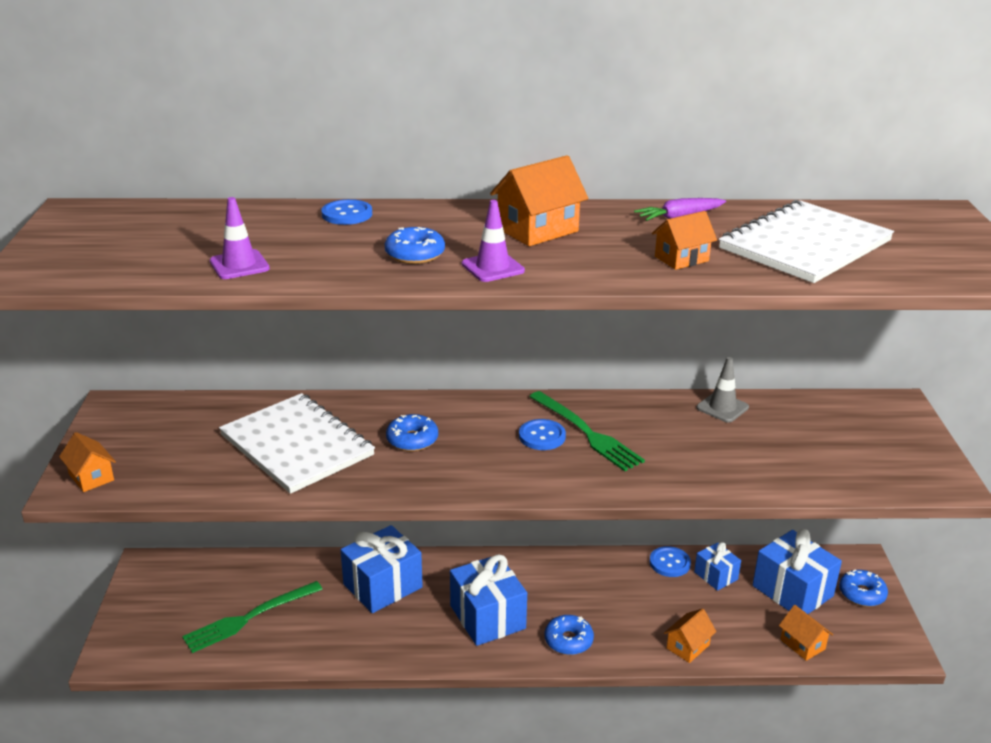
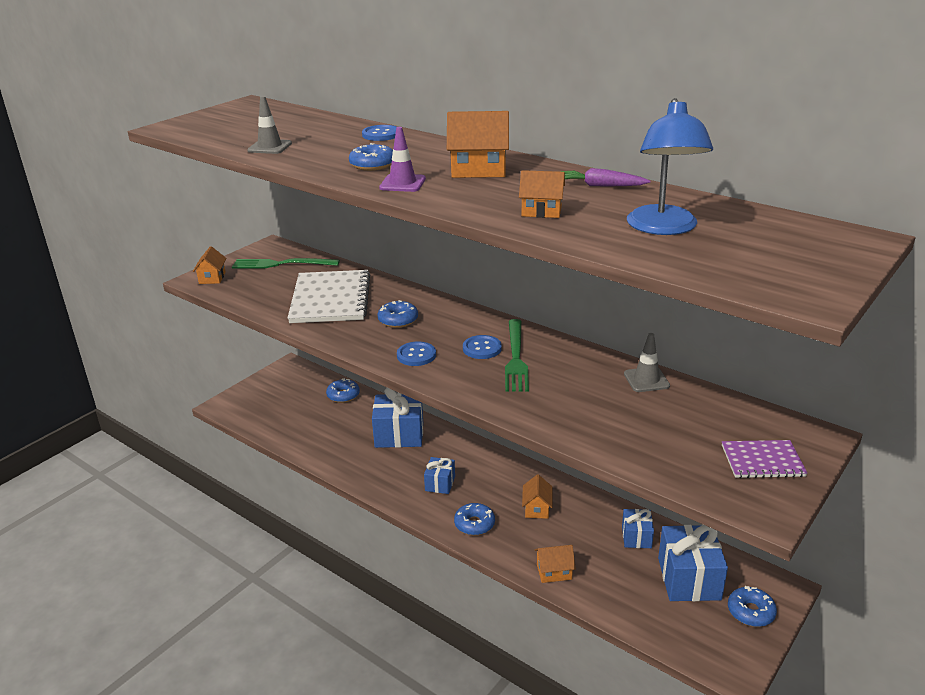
camera: 40 degrees right, 0 degrees up
(239, 265) = (270, 147): purple traffic cone -> grey traffic cone
(249, 617) = (308, 418): green fork -> green fork (282, 264)
(262, 571) = (343, 395): none -> blue donut
(487, 617) = (440, 483): blue gift -> blue gift, size x0.56
(669, 563) = (610, 511): blue button -> blue button (416, 355)
(802, 644) = (648, 619): orange house -> orange house (537, 508)
(805, 245) = (663, 228): white notebook -> blue lamp
(893, 442) = (762, 461): none -> purple notebook

